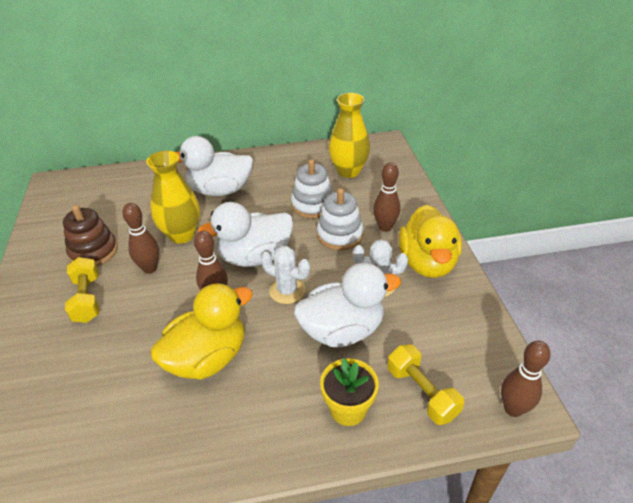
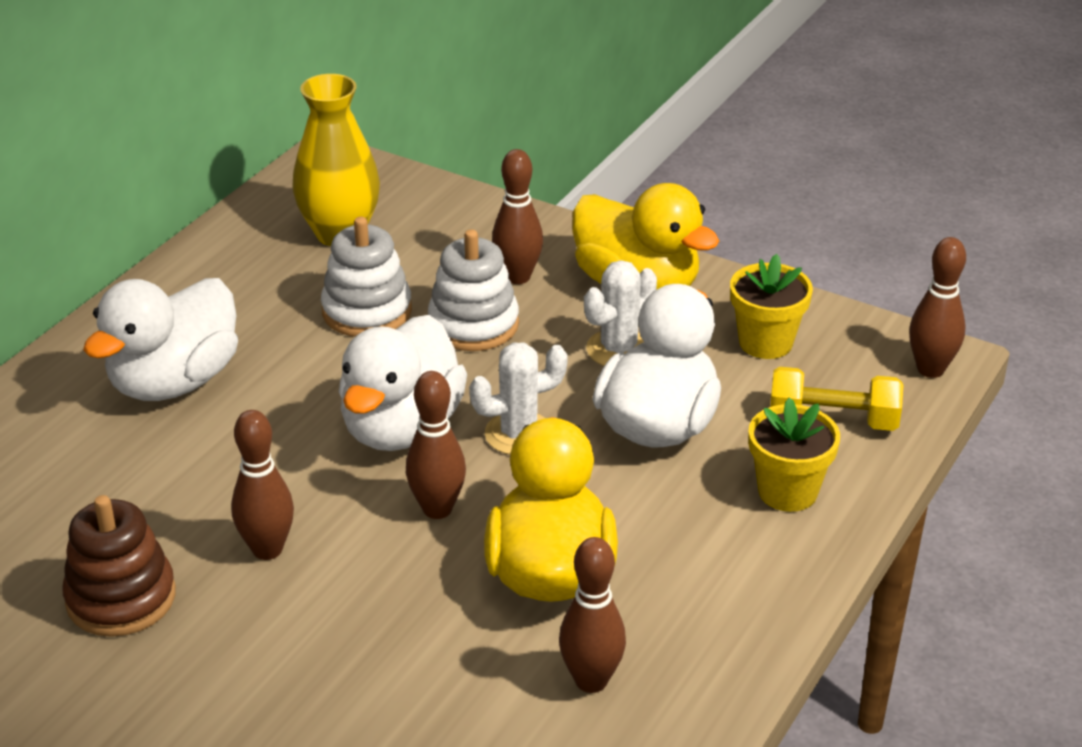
camera: 50 degrees left, 5 degrees down
(87, 299) = (243, 651): yellow dumbbell -> none
(147, 419) = (591, 681): none -> brown bowling pin
(181, 235) = (231, 478): yellow vase -> none
(446, 329) = (765, 342): none -> yellow flower pot

